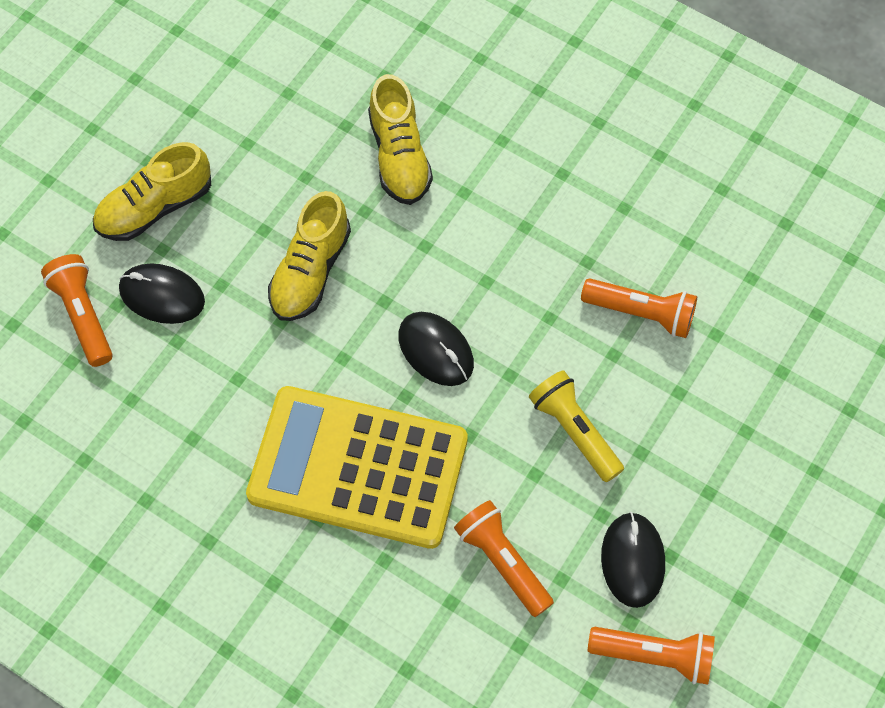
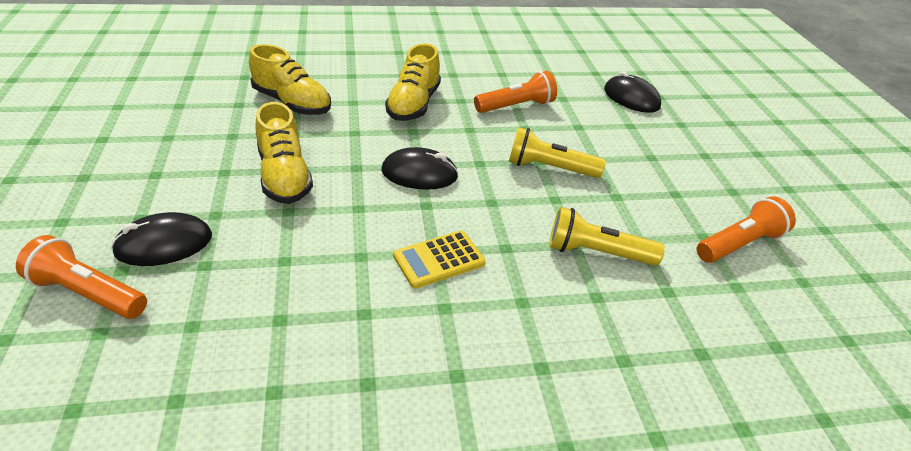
camera: 45 degrees left, 25 degrees down
(155, 207) = (111, 198): yellow shoe -> yellow shoe (413, 104)
(358, 467) = (439, 259): yellow calculator -> yellow calculator, size x0.43
(503, 561) = (597, 253): orange flashlight -> yellow flashlight
(633, 560) = (662, 207): black mouse -> black mouse (631, 98)

